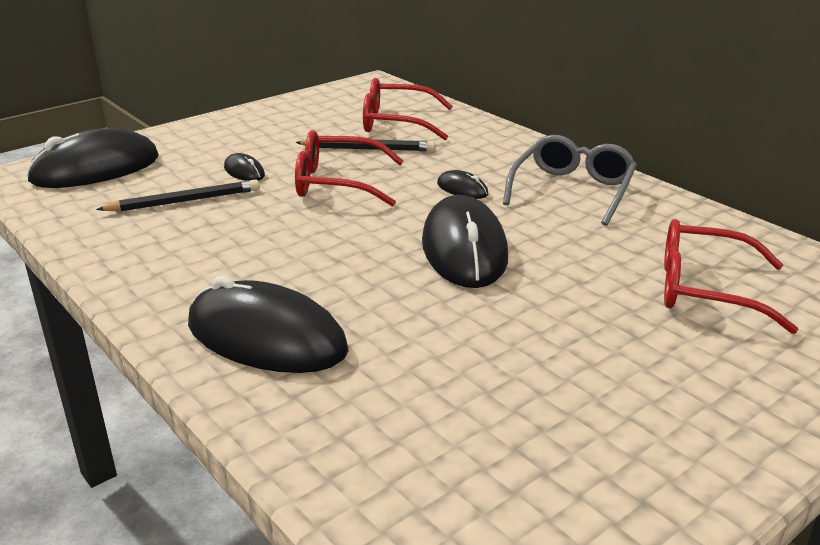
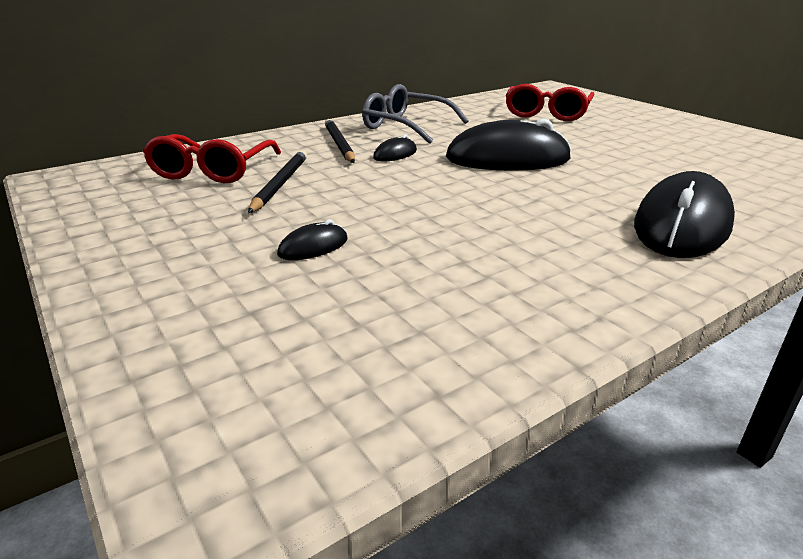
camera: 85 degrees left, 0 degrees up
(95, 169) = (238, 380): black mouse -> none
(184, 201) = (396, 282): black pencil -> black pencil (339, 144)
(337, 183) = (366, 198): red glasses -> none

